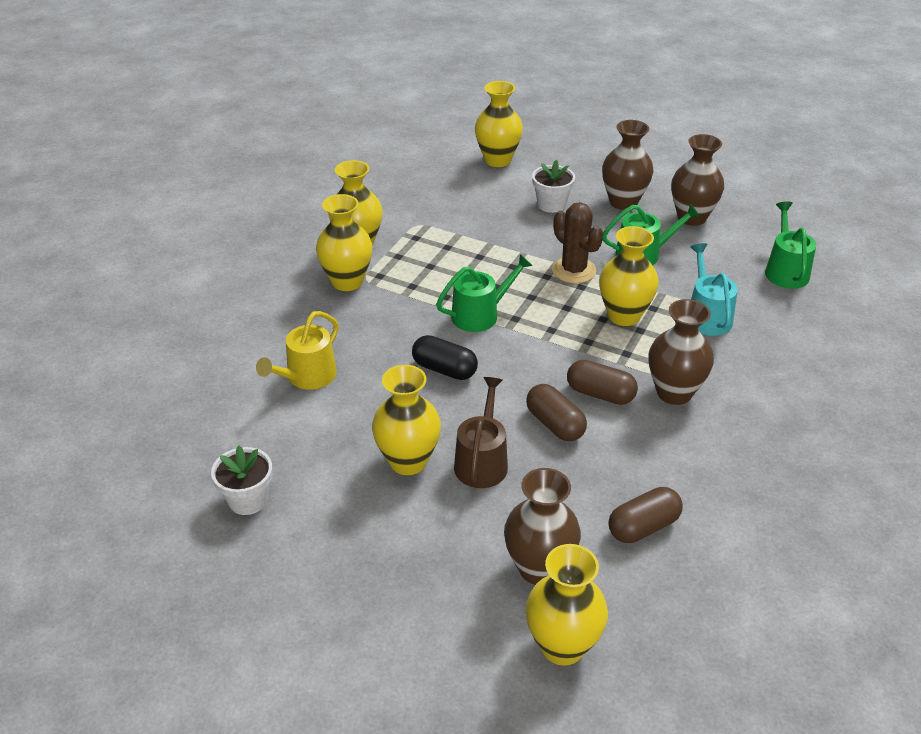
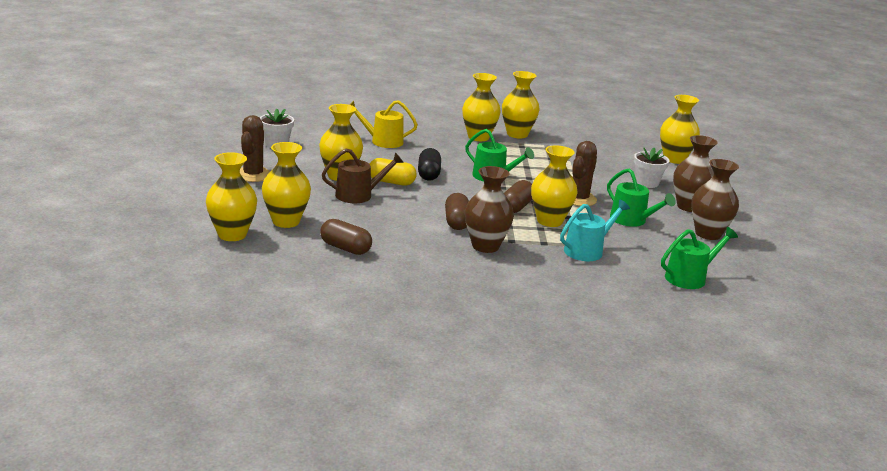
camera: 60 degrees right, 15 degrees down
(355, 563) = (253, 175): none -> brown cactus
(453, 414) = (391, 182): none -> yellow capsule
(539, 568) = (286, 221): brown vase -> yellow vase
(555, 424) = (412, 211): brown capsule -> brown capsule (516, 207)

